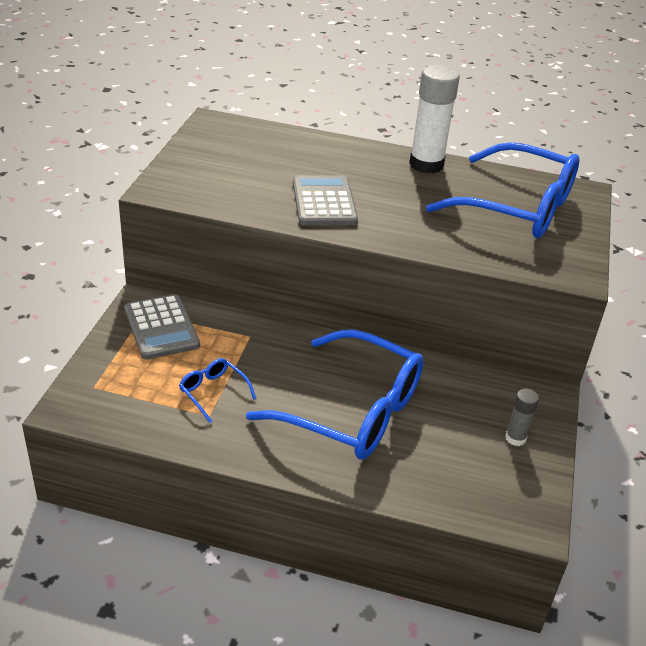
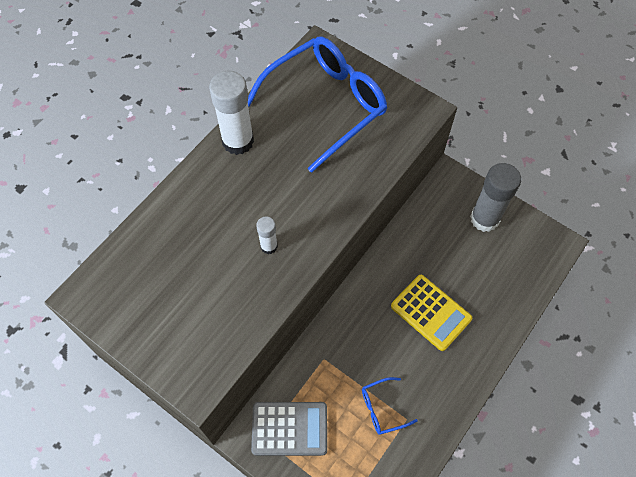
camera: 65 degrees left, 25 degrees up
(324, 202) = (269, 246): grey calculator -> white glue stick
(353, 411) = (430, 312): blue glasses -> yellow calculator
(515, 438) = (484, 219): grey glue stick -> grey glue stick, size x1.99

